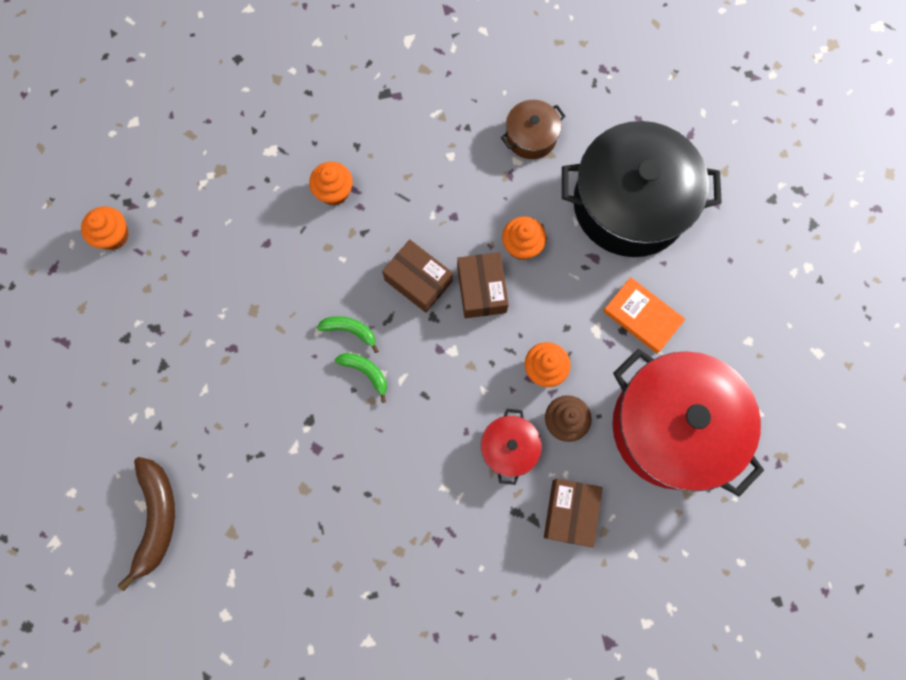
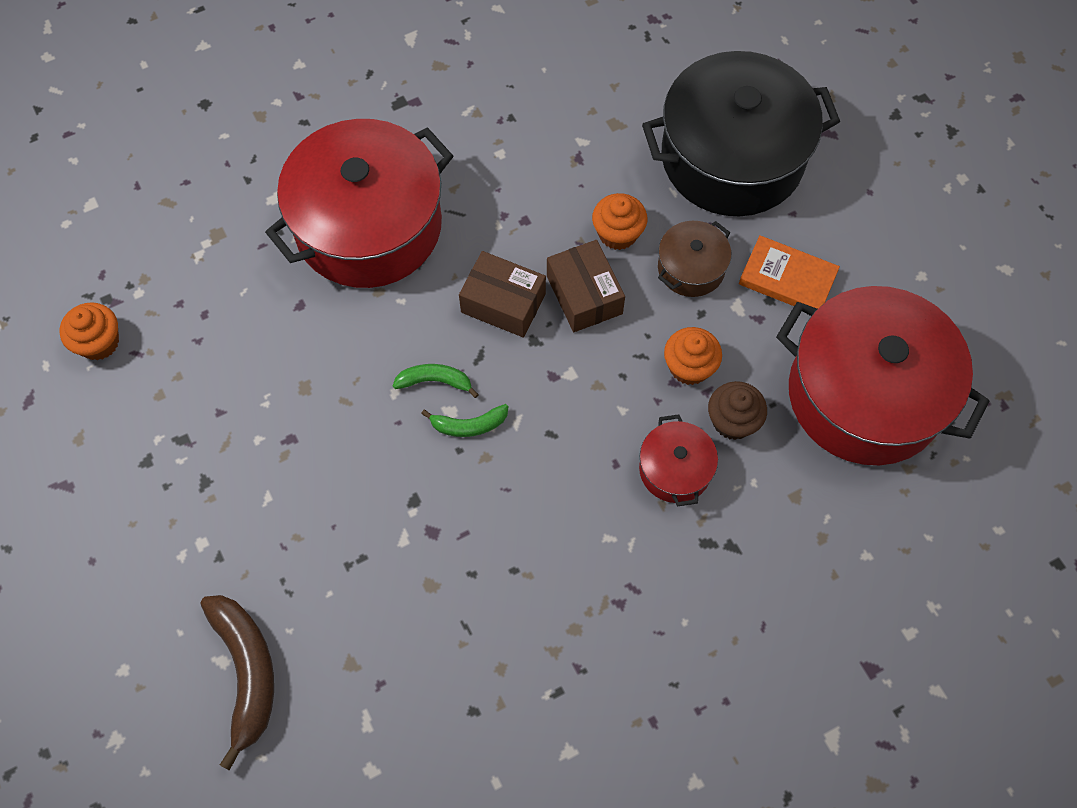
camera: 15 degrees left, 10 degrees down
(334, 191) = (368, 226): orange cupcake -> red pot
(366, 372) = (469, 425): green banana -> green banana turned 150 degrees clockwise
(531, 136) = (591, 110): brown pot -> brown pot (691, 268)
(570, 512) = (773, 526): brown box -> none

